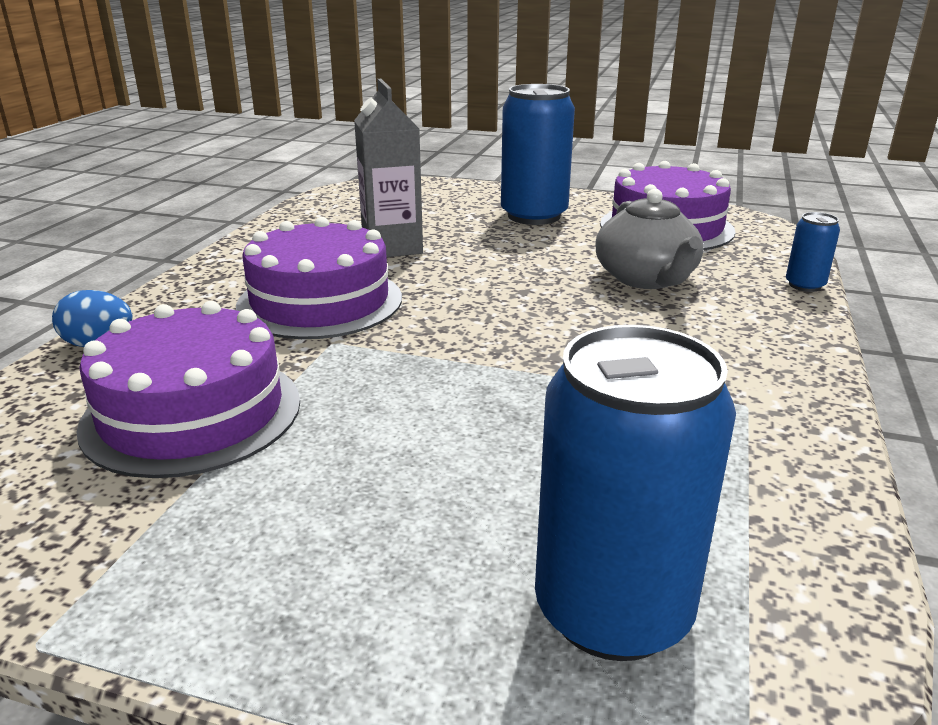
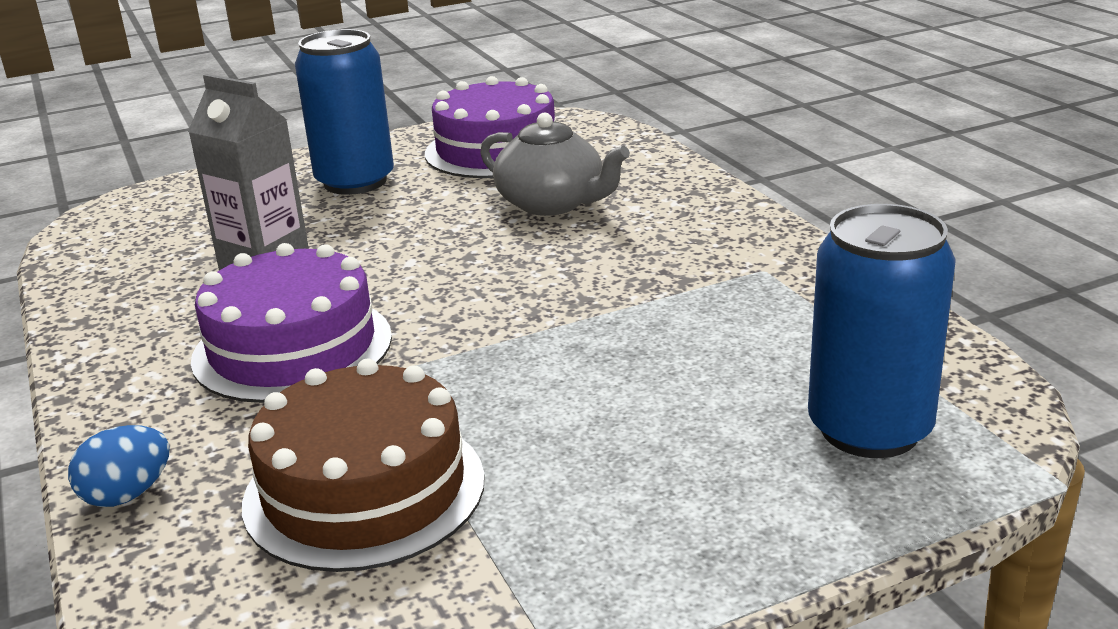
camera: 40 degrees left, 0 degrees up
(192, 413) = (364, 490): purple cake -> brown cake
(804, 285) = (675, 162): blue can -> none

